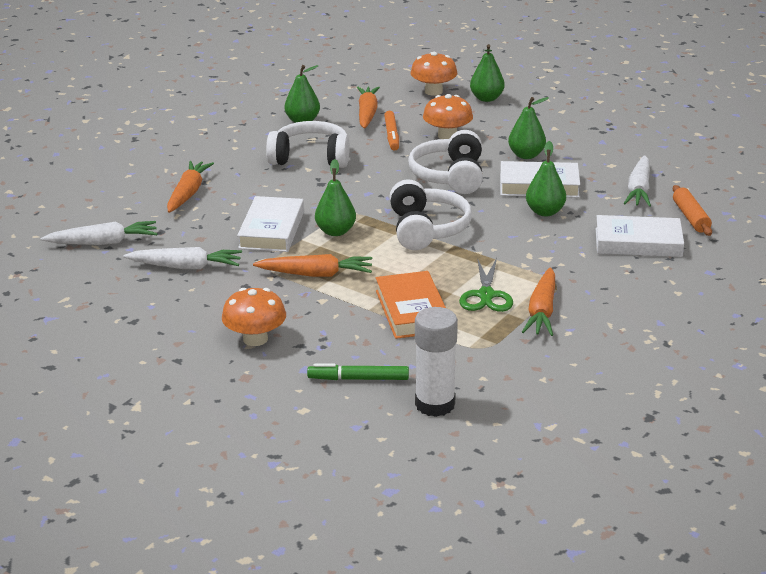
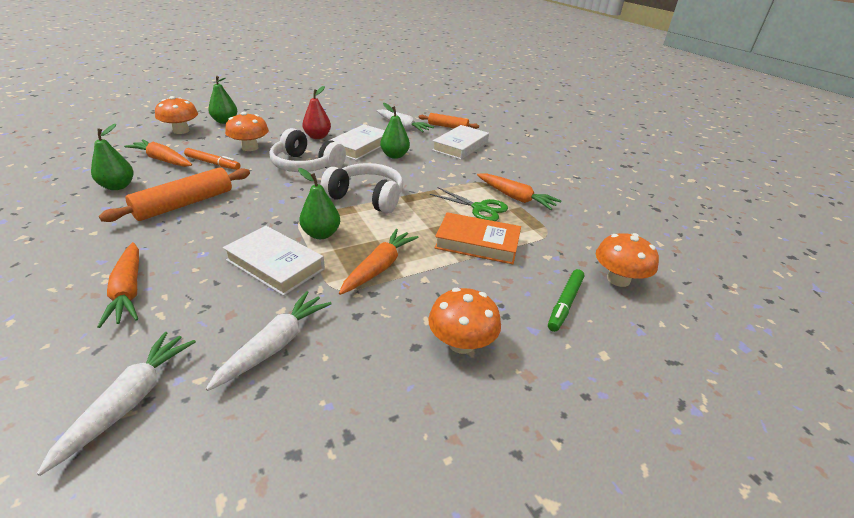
camera: 65 degrees left, 5 degrees up
(188, 193) = (128, 290): orange carrot -> orange carrot turned 150 degrees counterclockwise
(310, 158) = (185, 204): white headphones -> orange rolling pin
(435, 404) = (618, 279): white glue stick -> orange mushroom
(526, 155) = (317, 137): green pear -> red pear

